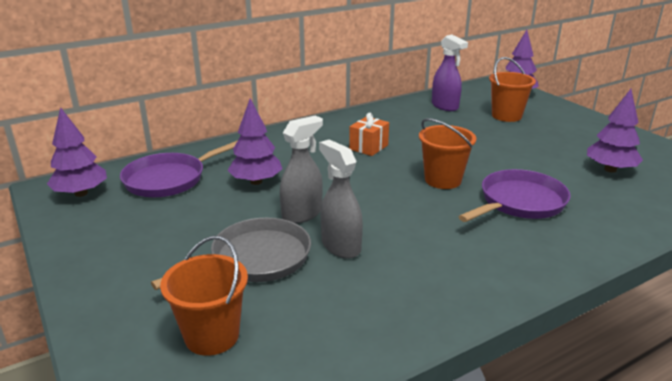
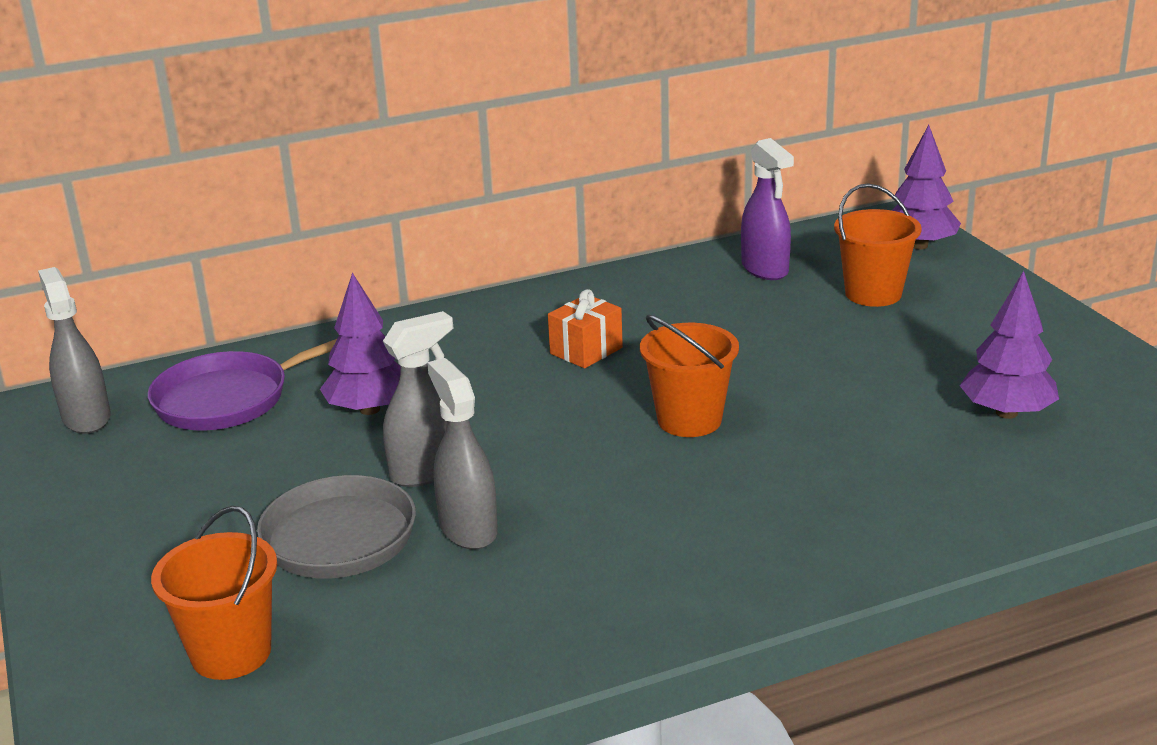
camera: 10 degrees right, 0 degrees up
(81, 193) = (86, 418): purple tree -> grey spray bottle
(519, 202) = (803, 468): purple pan -> none

